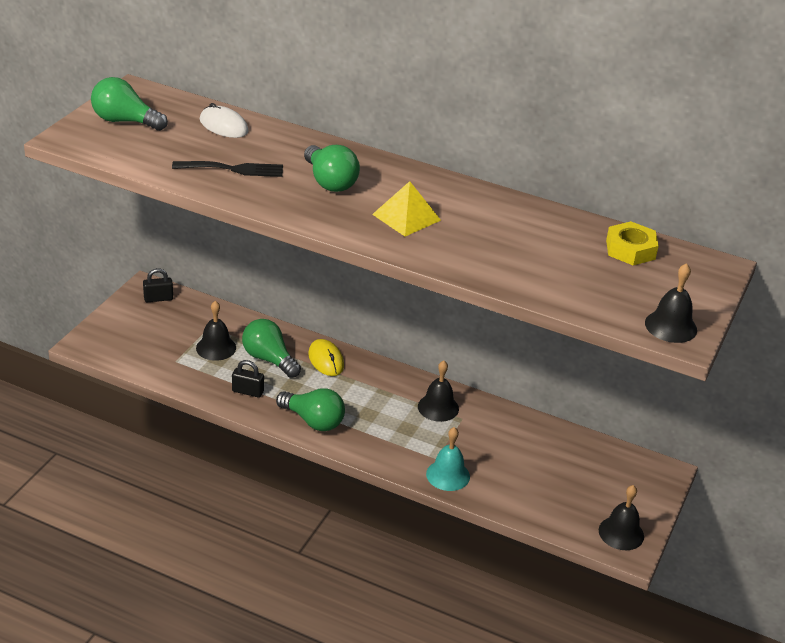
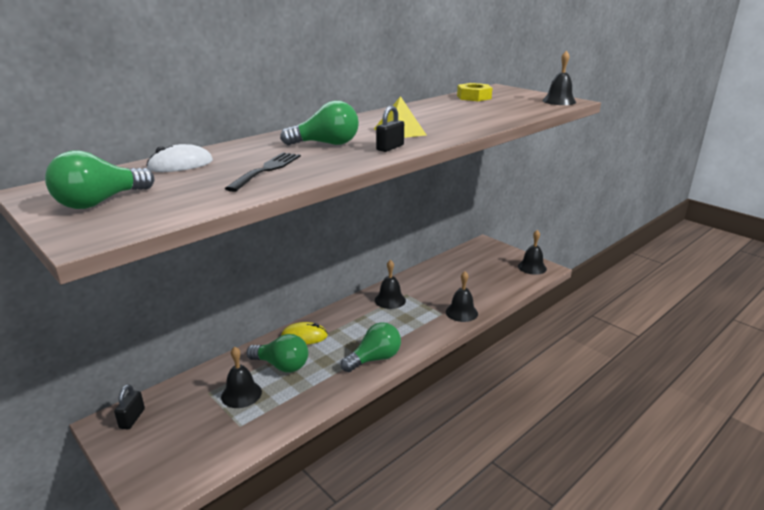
camera: 65 degrees left, 10 degrees down
(248, 391) = (316, 387): black padlock -> black padlock (390, 148)
(269, 359) = (281, 365): green light bulb -> green light bulb turned 135 degrees counterclockwise
(448, 475) = (461, 312): turquoise bell -> black bell

